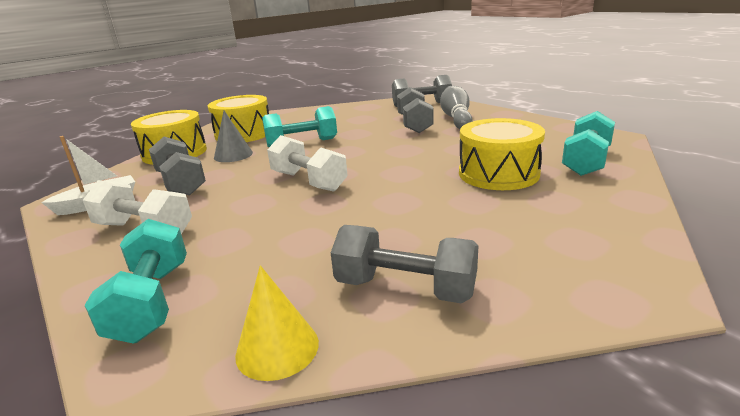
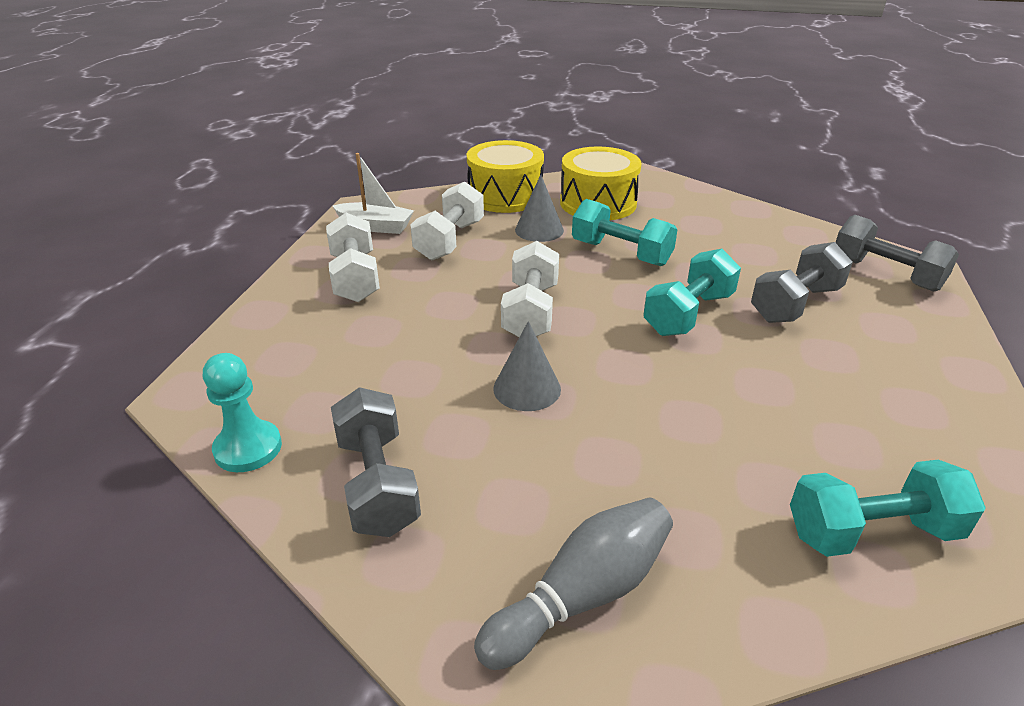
camera: 50 degrees right, 10 degrees up
(152, 301) = (264, 349): turquoise dumbbell -> turquoise dumbbell (688, 314)
(181, 183) = (450, 240): grey dumbbell -> white dumbbell
(277, 348) = (248, 448): yellow cone -> turquoise pawn
(380, 204) = (527, 388): none -> grey cone
(456, 118) = (874, 330): grey bowling pin -> grey bowling pin (582, 596)
(498, 173) = (715, 451): yellow drum -> none

